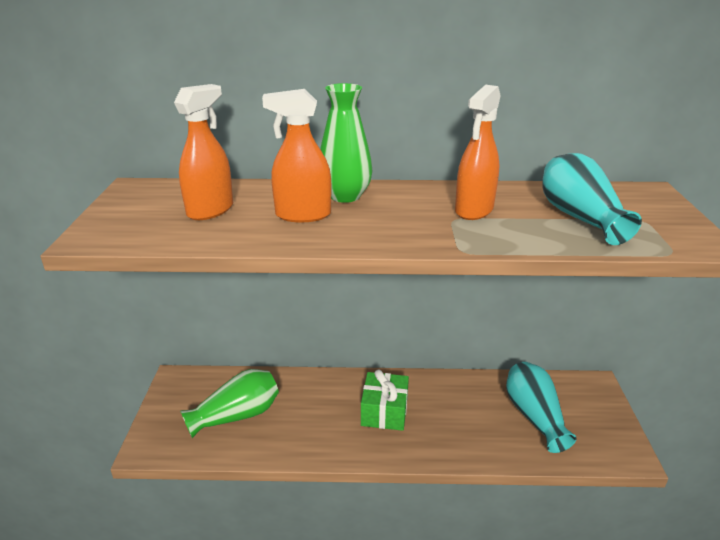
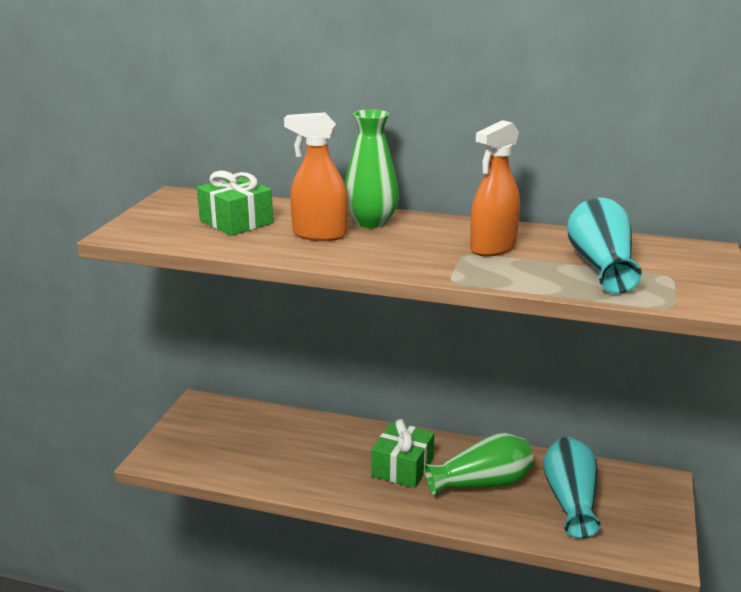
camera: 15 degrees right, 5 degrees down
(210, 210) = (236, 222): orange spray bottle -> green gift
(237, 415) = (248, 446): green vase -> green vase (482, 483)

